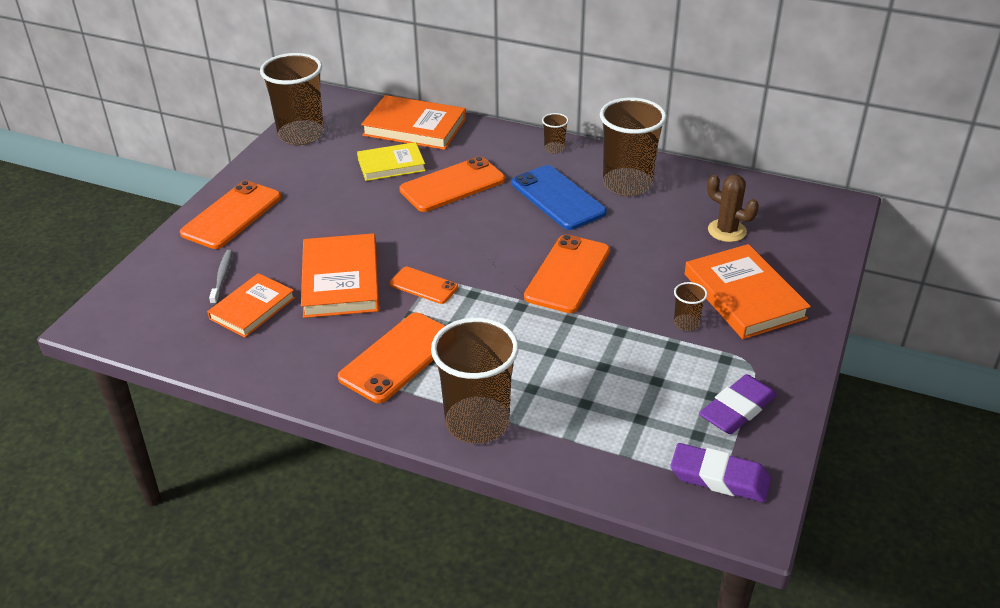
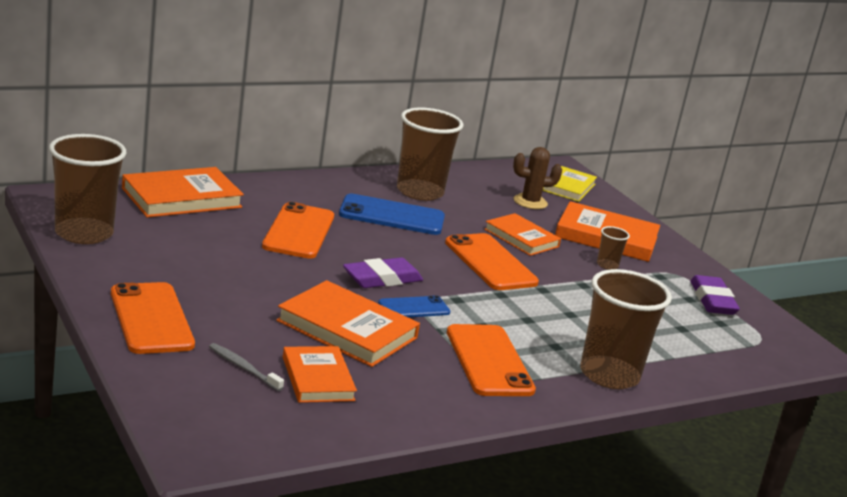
camera: 55 degrees left, 15 degrees down
(391, 165) = (219, 232): yellow book -> yellow book (568, 187)
(423, 285) = (414, 308): orange phone -> blue phone
(554, 148) = (325, 182): brown cup -> none
(645, 262) = (521, 238): none -> orange book
(719, 478) = (767, 339): purple eraser -> purple eraser (382, 279)

